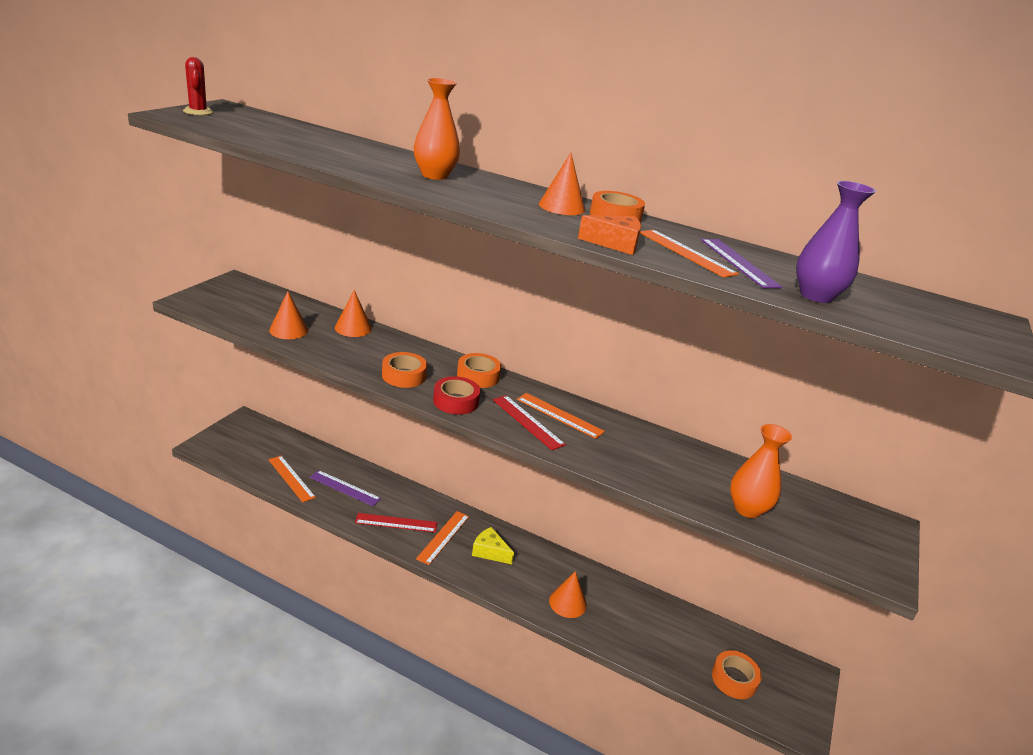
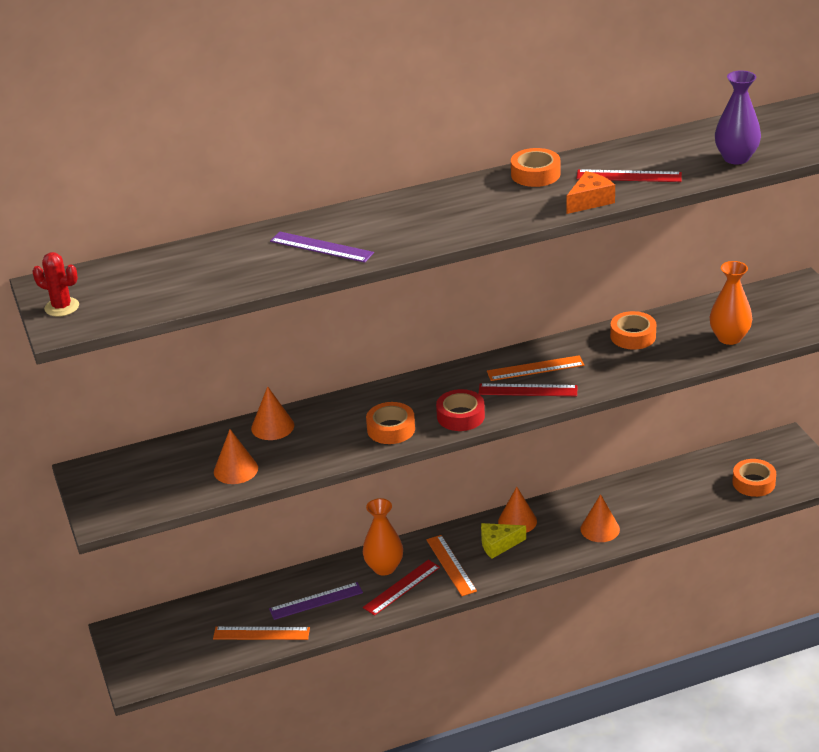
camera: 40 degrees left, 5 degrees up
(434, 175) = (372, 228): orange vase -> orange vase (384, 567)
(478, 376) = (433, 386): orange tape -> orange tape (633, 336)
(561, 207) = (496, 192): orange cone -> orange cone (517, 521)
(686, 253) = (629, 176): orange ruler -> red ruler
(739, 262) = (662, 161): purple ruler -> purple ruler (321, 247)

